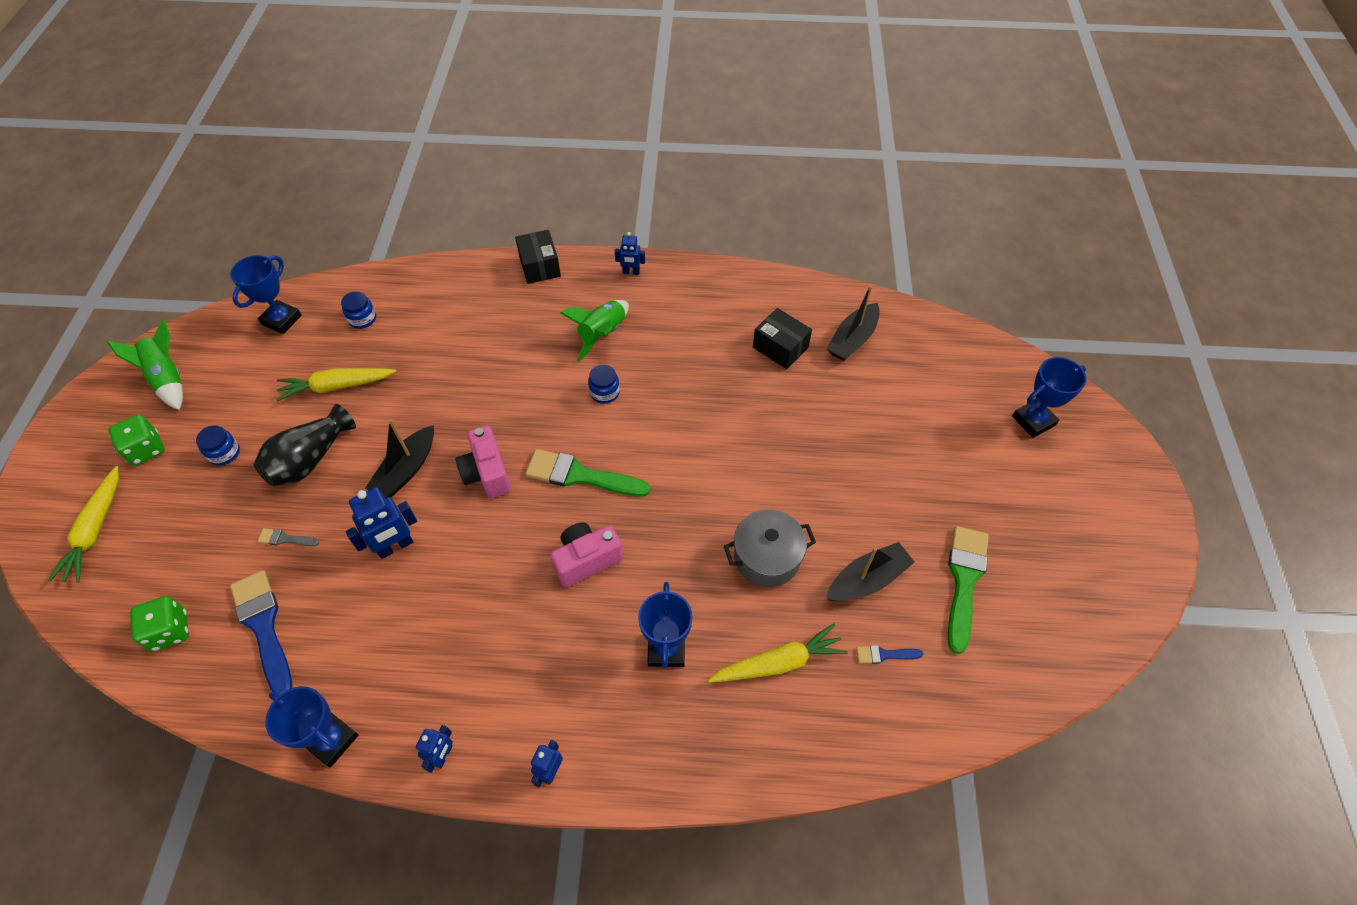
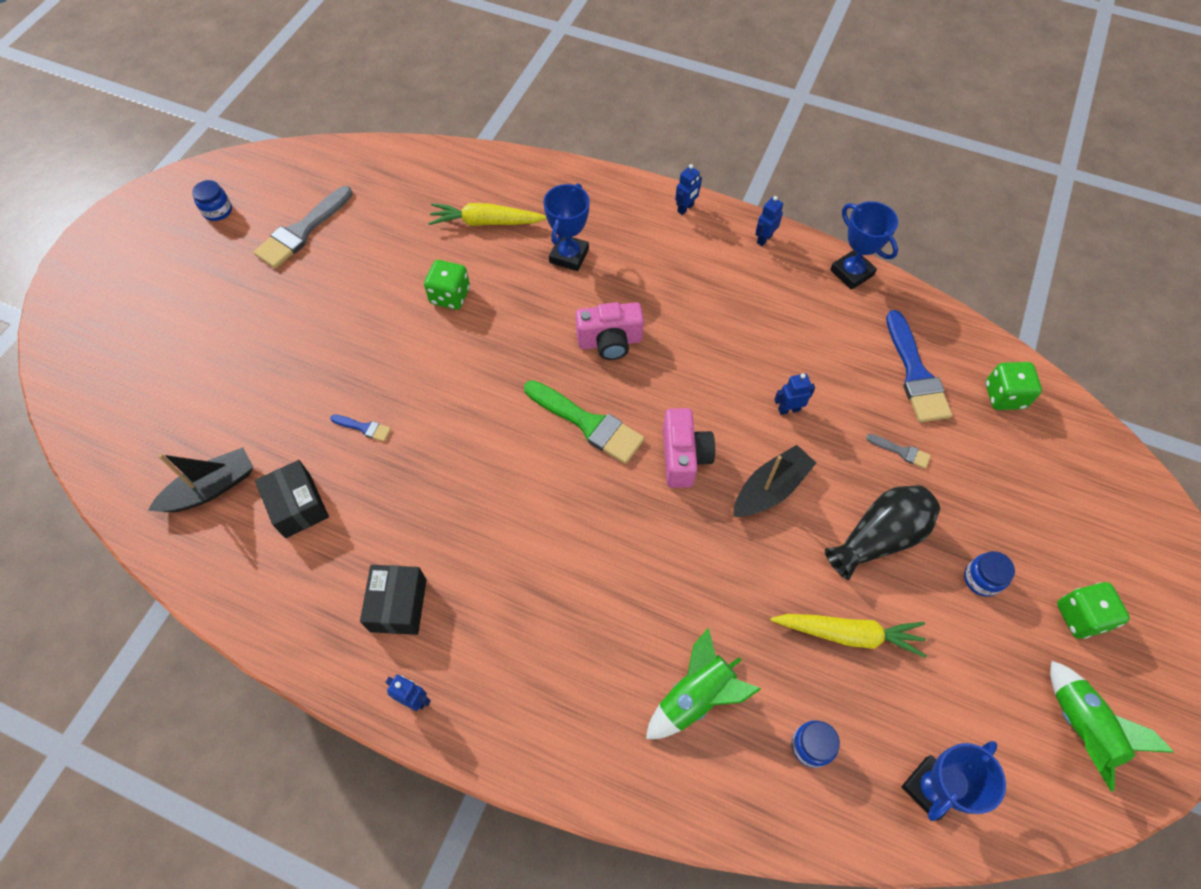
camera: 160 degrees left, 5 degrees up
(95, 530) = (1111, 525): yellow carrot -> none
(395, 546) = (788, 409): blue robot -> blue robot, size x0.60
(540, 266) = (537, 761): black box -> black box (398, 605)
(602, 334) = (496, 601): green rocket -> green rocket (695, 697)
(604, 392) = (526, 514): blue jar -> blue jar (217, 211)
(767, 557) = (450, 296): grey pot -> green dice
(867, 580) = (378, 255): black boat -> none
(884, 655) = (403, 204): blue brush -> blue brush (364, 428)
(964, 581) = (302, 231): green brush -> grey brush
(1033, 421) = (116, 336): blue trophy -> none

